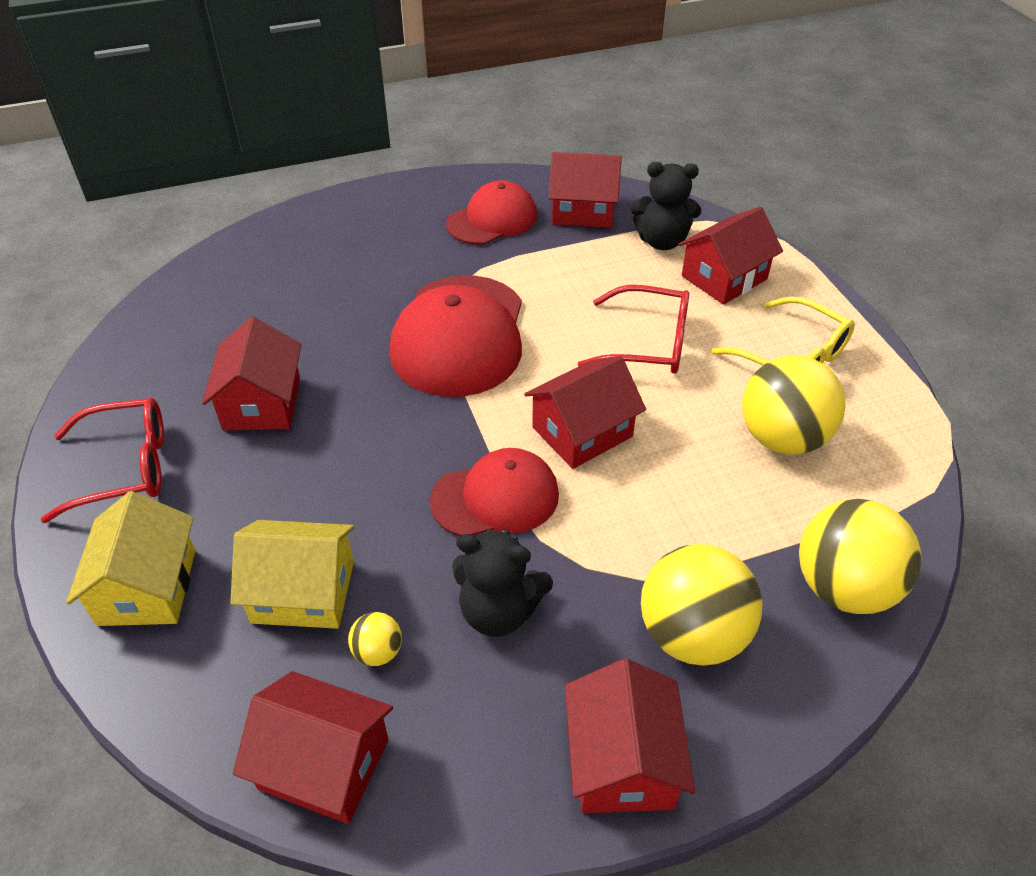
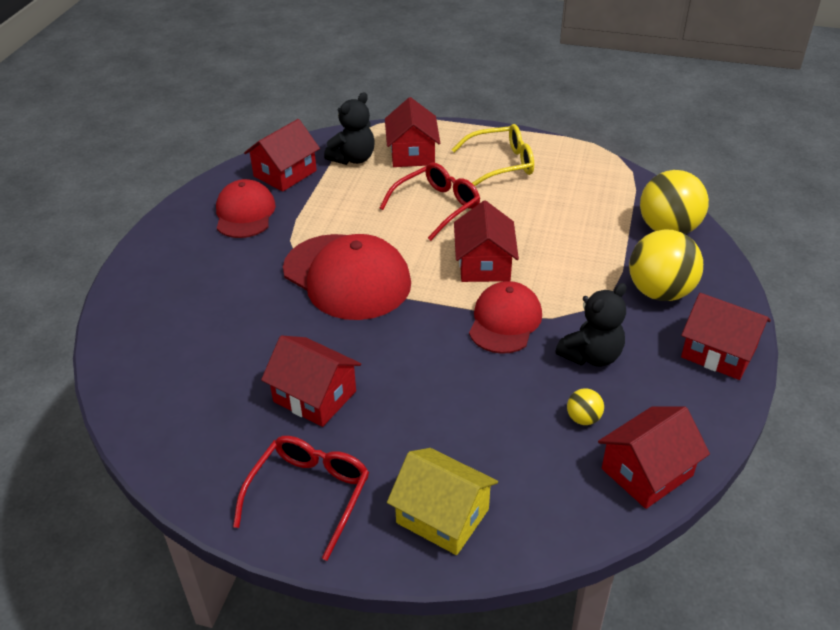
camera: 55 degrees left, 5 degrees down
(303, 592) = (510, 436): yellow house -> none
(782, 438) = (556, 198): yellow ball -> none

